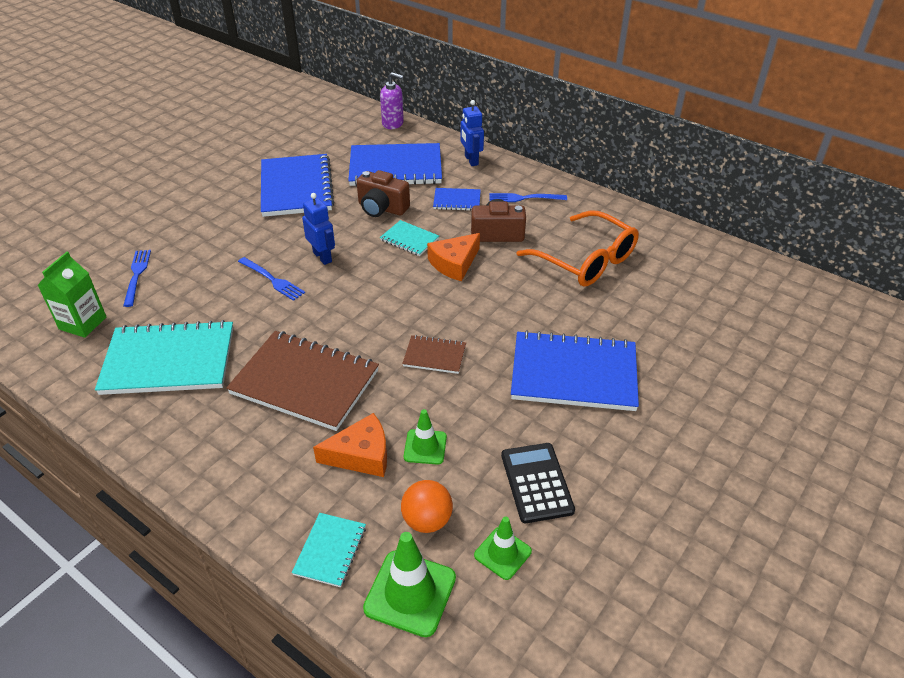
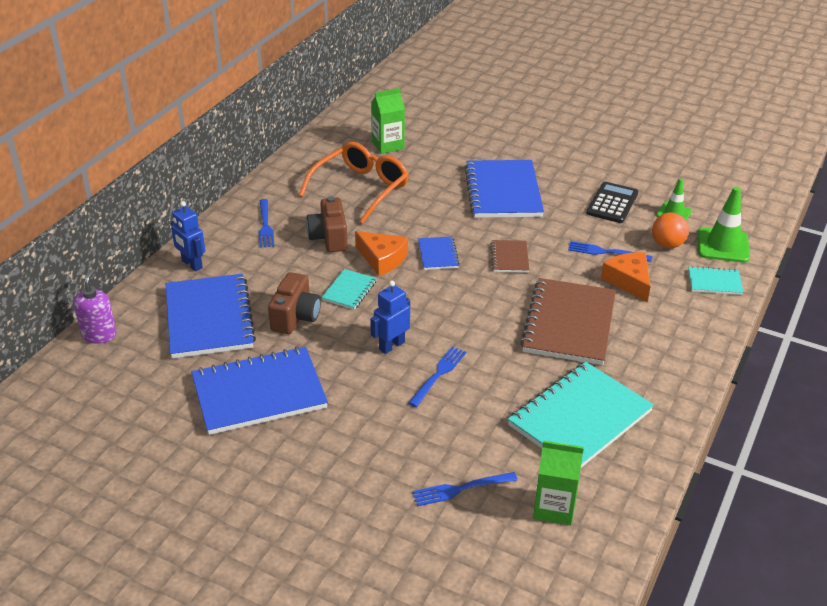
camera: 100 degrees left, 5 degrees down
(169, 360) = (580, 418): turquoise notebook -> turquoise notebook turned 60 degrees clockwise
(425, 447) = (606, 252): green traffic cone -> blue fork
(457, 201) = (275, 267): blue notebook -> blue notebook (438, 254)
(471, 160) = (191, 264): blue robot -> blue robot turned 75 degrees clockwise
(537, 483) = (612, 203): black calculator -> black calculator turned 135 degrees clockwise
(682, 288) = (388, 145): none -> green carton

